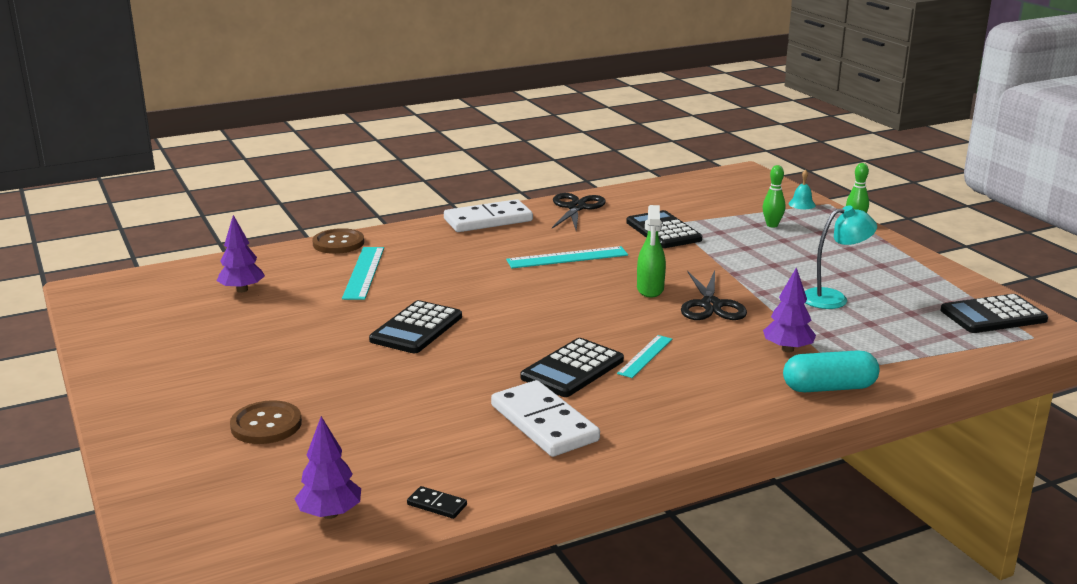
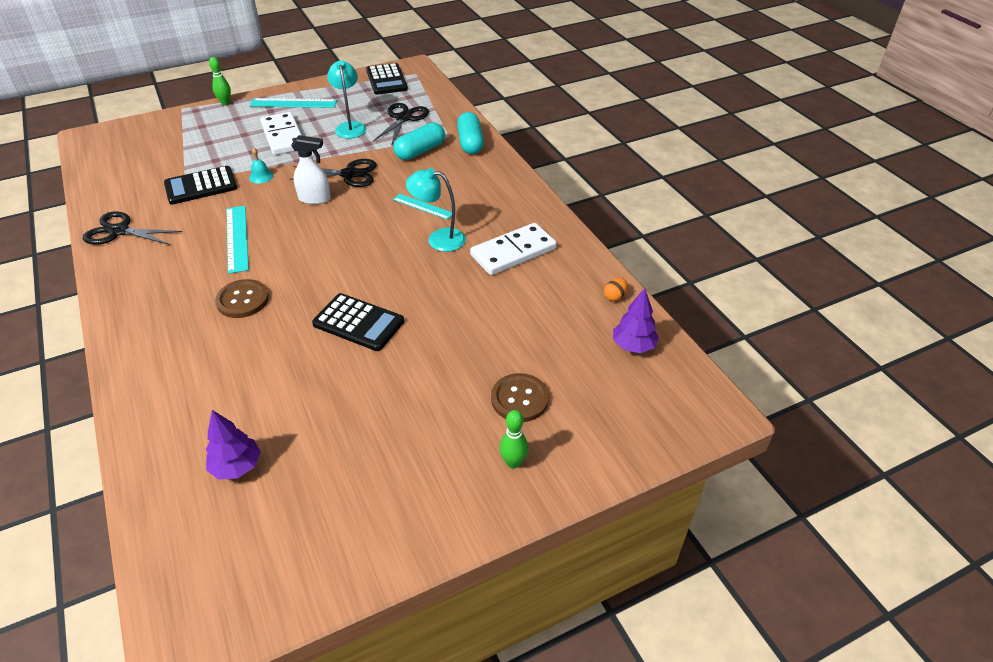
camera: 90 degrees left, 20 degrees up
(338, 243) = (132, 399): brown button -> brown button (242, 300)
(364, 272) = (223, 369): turquoise ruler -> turquoise ruler (293, 103)
(437, 505) = (614, 297): black domino -> orange egg
(488, 220) = (122, 287): white domino -> white domino (283, 136)
(572, 369) = (438, 239): black calculator -> turquoise lamp
(650, 289) = (315, 199): green spray bottle -> white spray bottle
(772, 225) = (213, 136): green bowling pin -> green bowling pin (513, 462)
(787, 349) = (420, 151): purple tree -> turquoise capsule
(802, 204) = (177, 119): turquoise bell -> turquoise bell (261, 176)
(878, 334) = (404, 118): none -> black scissors

